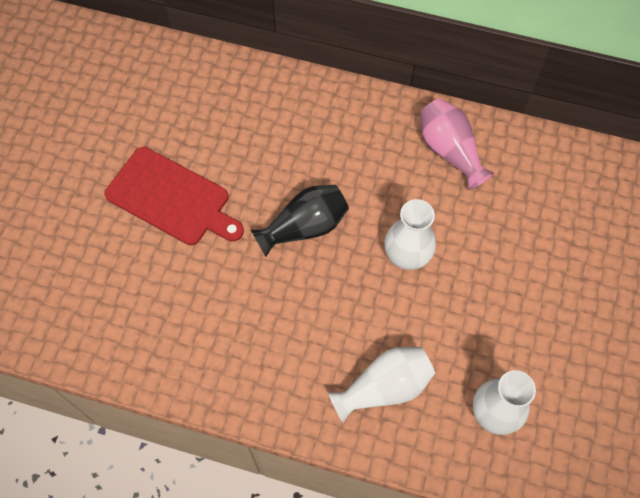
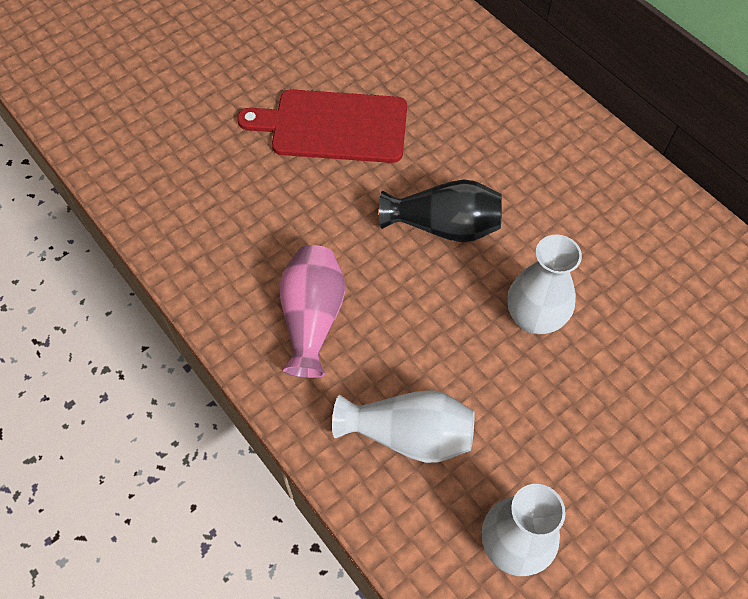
camera: 35 degrees right, 5 degrees down
(172, 198) = (333, 126): red cutting board -> red cutting board turned 120 degrees clockwise
(450, 151) = (661, 241): pink vase -> pink vase (312, 318)

